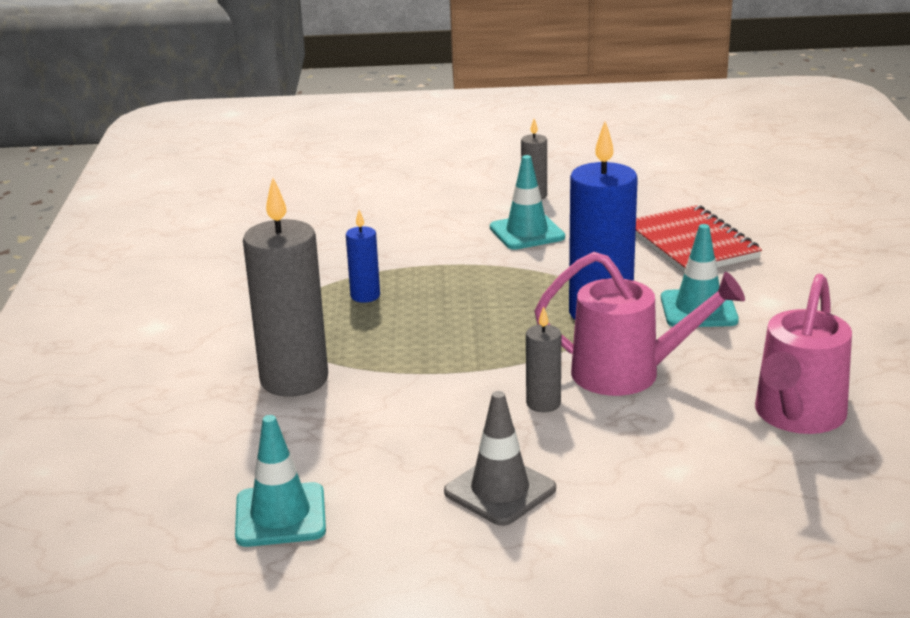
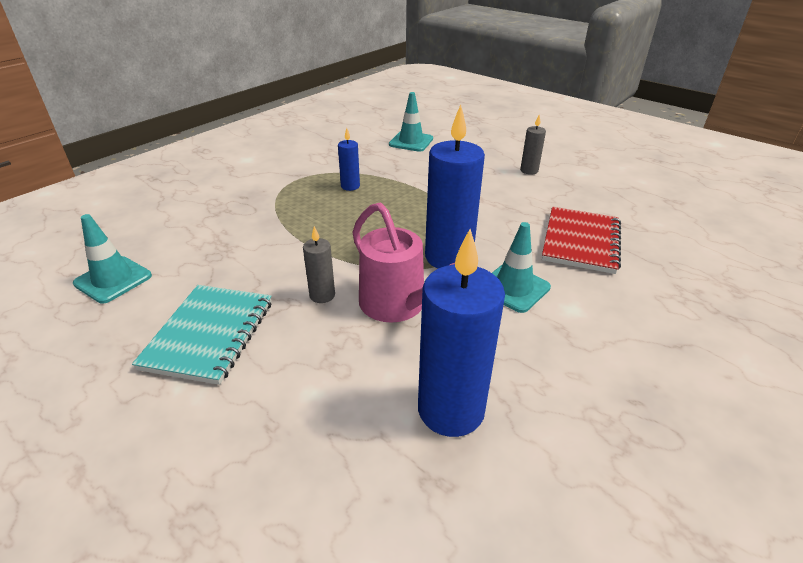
camera: 40 degrees right, 10 degrees up
(294, 380) = (246, 213): grey candle -> none
(500, 490) = (209, 334): grey traffic cone -> turquoise notebook
(527, 232) = (489, 189): turquoise traffic cone -> turquoise traffic cone (411, 142)
(796, 417) = (451, 410): pink watering can -> blue candle

